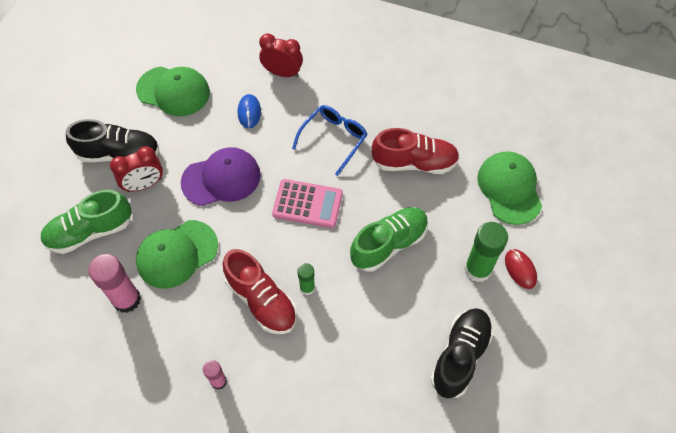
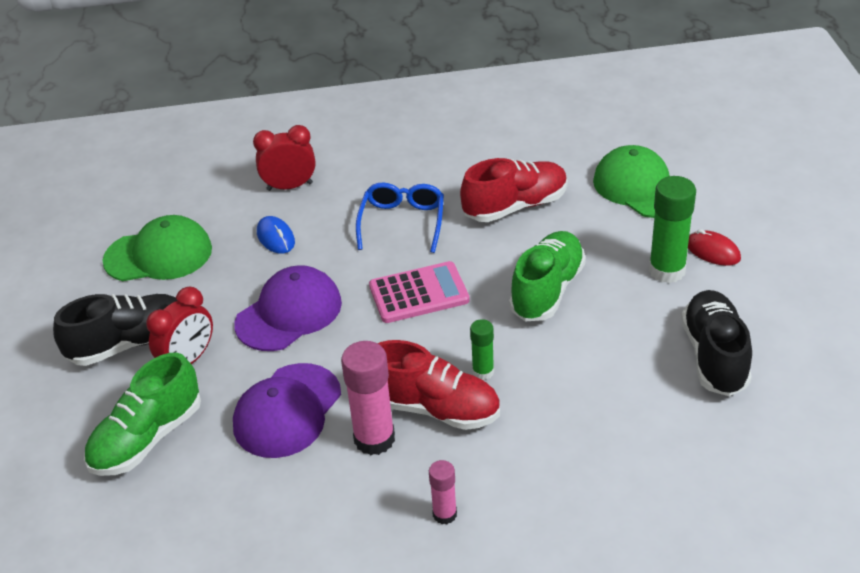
camera: 25 degrees left, 20 degrees down
(127, 299) = (253, 487): pink glue stick -> pink glue stick (374, 439)
(177, 254) = (287, 411): green cap -> purple cap

